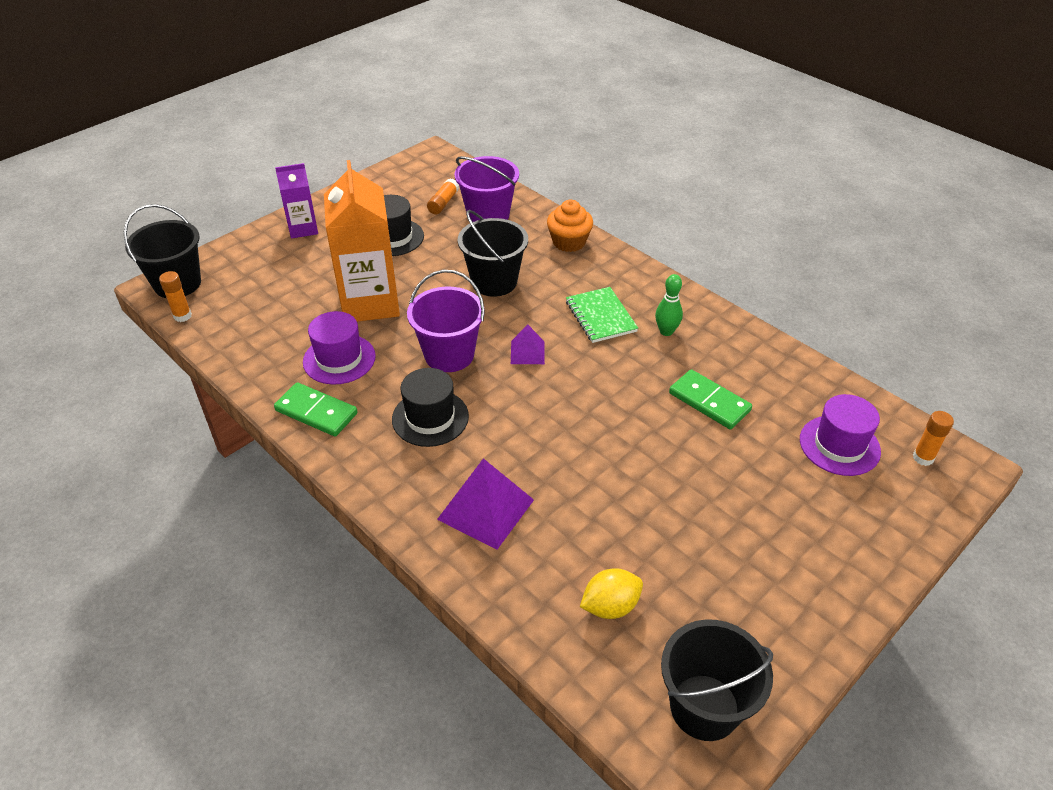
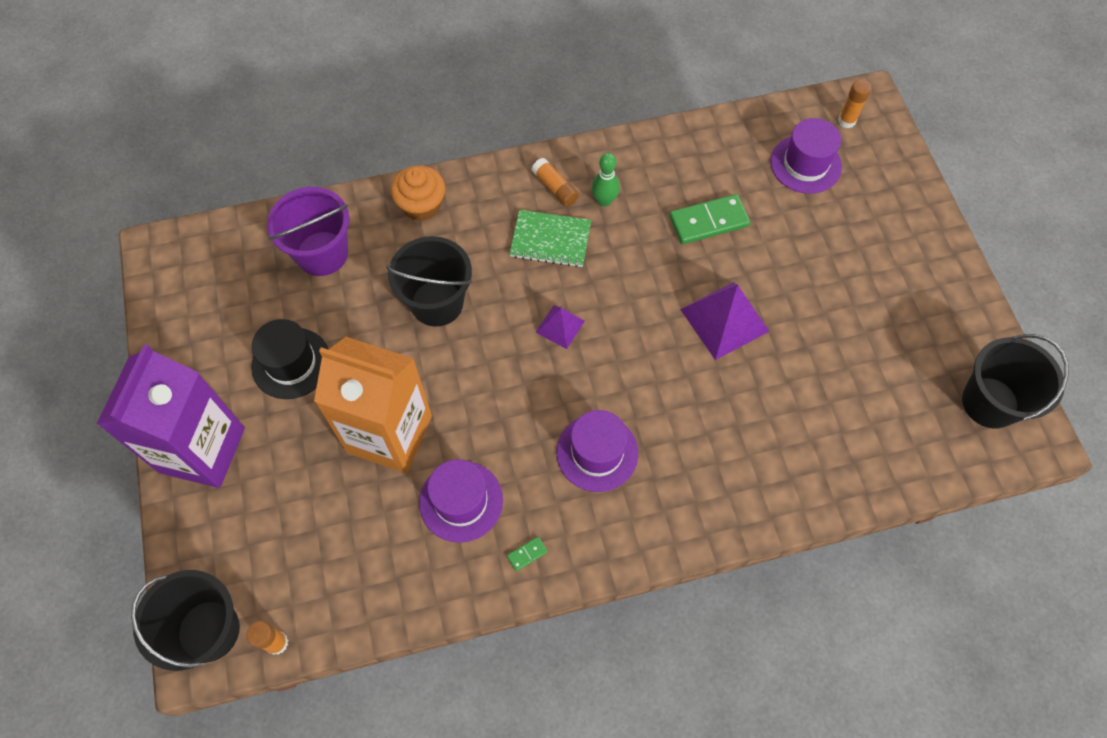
camera: 60 degrees left, 20 degrees up
(303, 228) = (202, 450): purple carton -> purple carton, size x1.84
(316, 412) = (527, 554): green domino -> green domino, size x0.44
(430, 418) = (597, 452): black hat -> purple hat
(443, 203) = (265, 285): orange glue stick -> orange glue stick (555, 188)
(449, 355) = (520, 395): purple bucket -> none
(486, 509) = (734, 458): purple pyramid -> purple pyramid (724, 320)
(610, 606) = (878, 416): yellow lemon -> none

